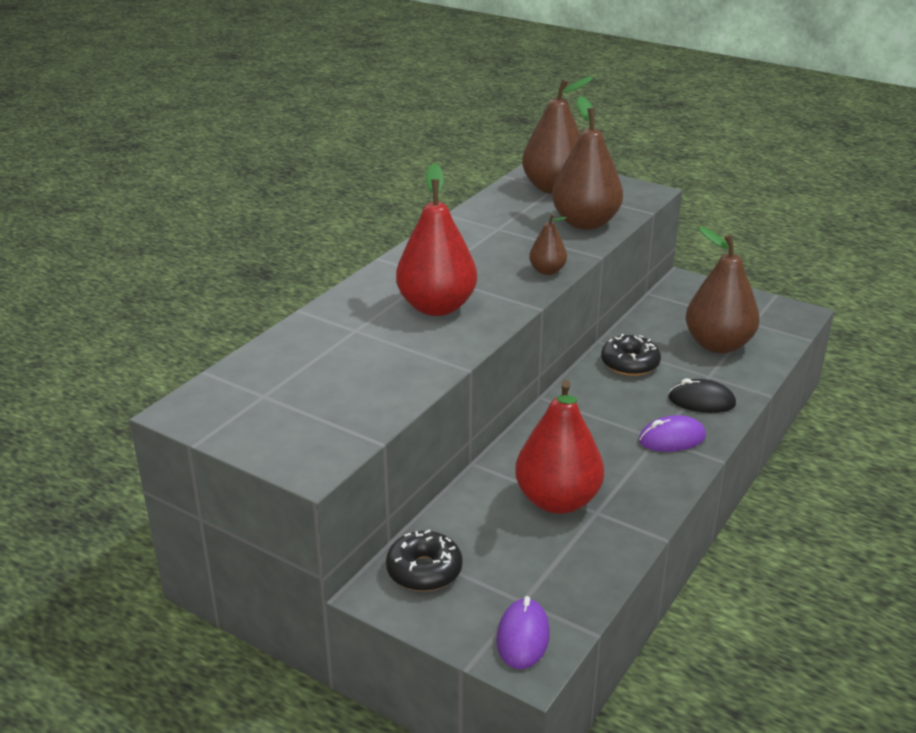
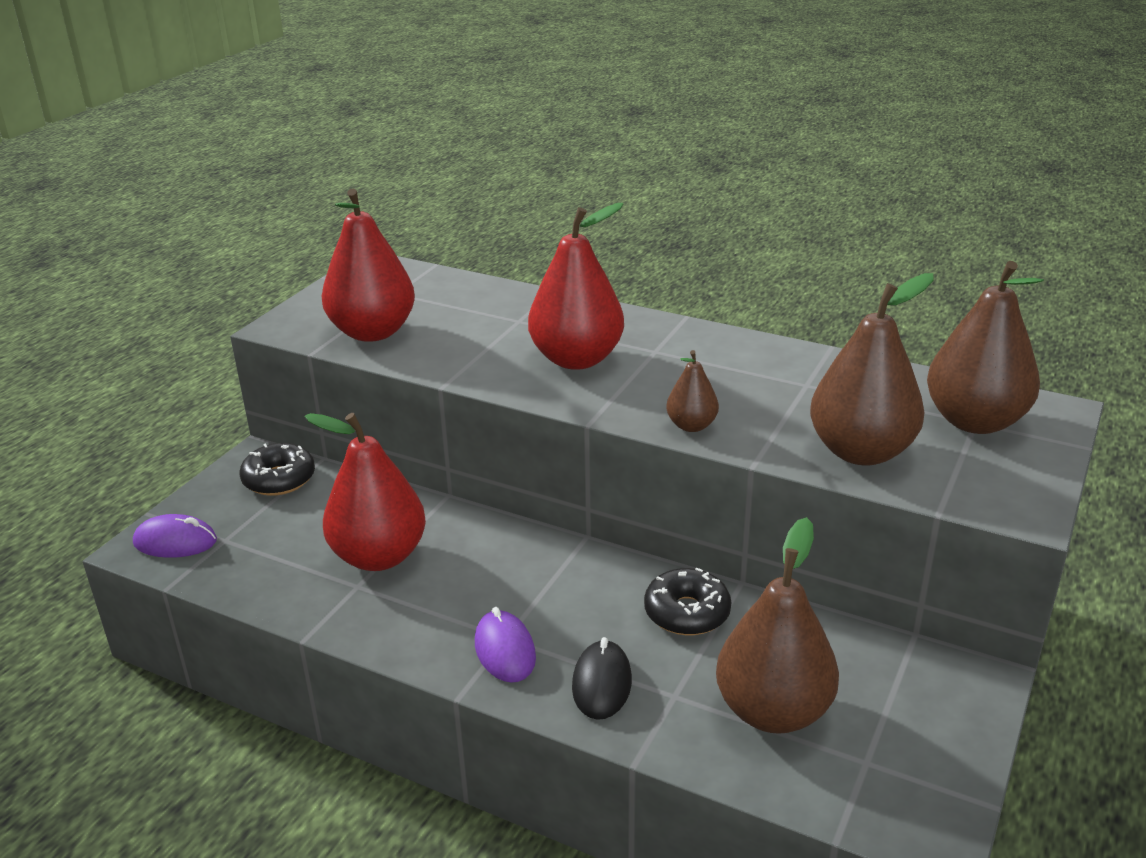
camera: 85 degrees right, 0 degrees up
(348, 407) = (372, 332): none -> red pear

